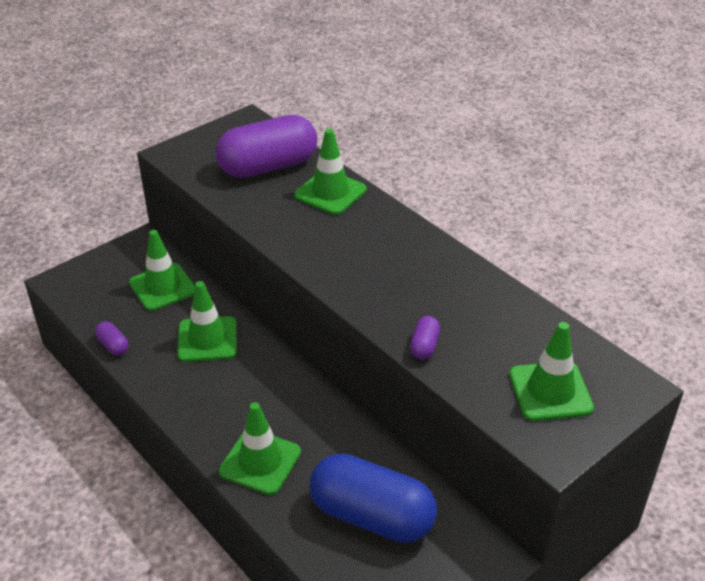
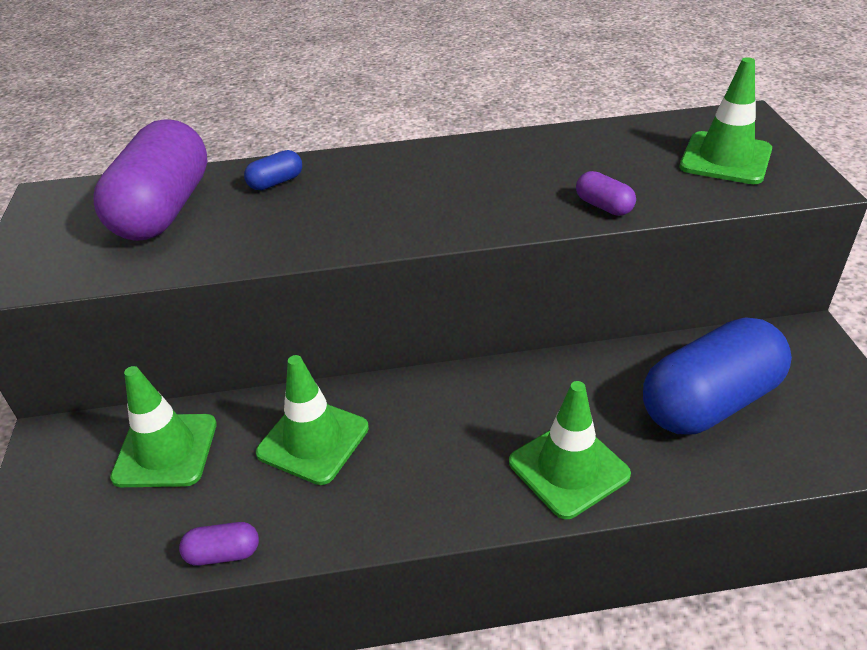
camera: 55 degrees left, 0 degrees up
(330, 193) = (276, 182): green traffic cone -> blue capsule

